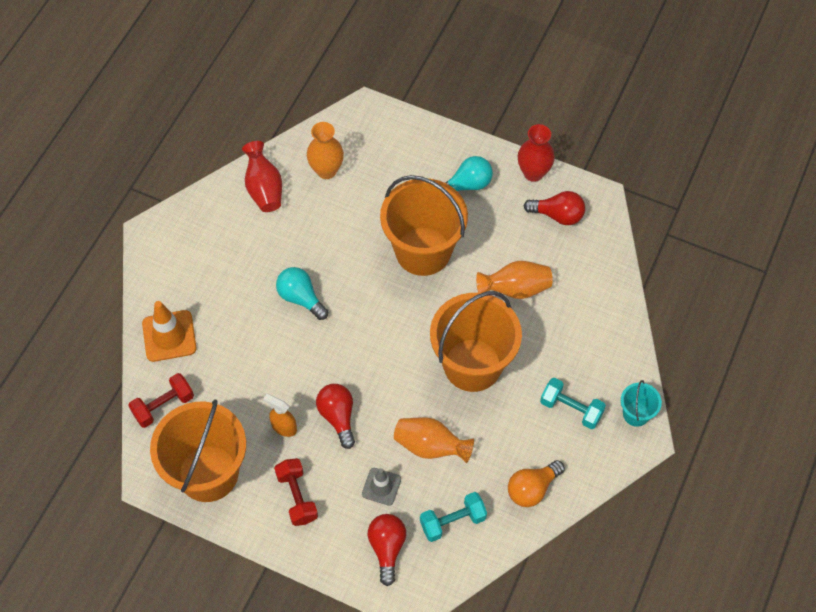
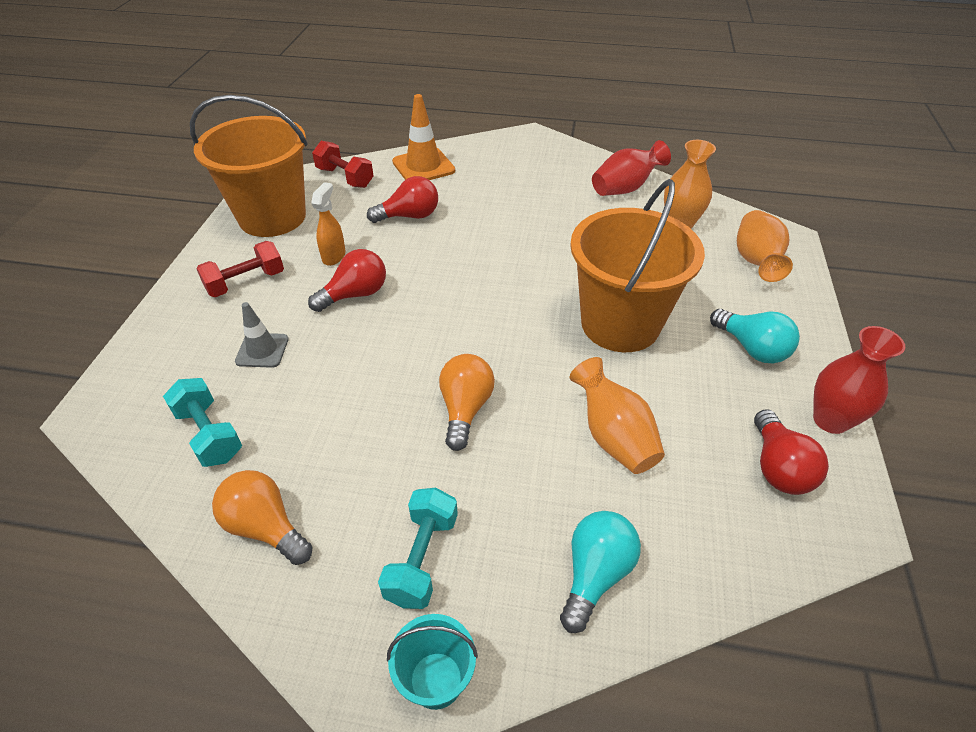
camera: 75 degrees right, 15 degrees down
(301, 298) = (503, 237): turquoise light bulb -> turquoise light bulb (595, 574)
(387, 548) = (172, 372): red light bulb -> red light bulb (409, 216)
(430, 446) = (326, 387): orange vase -> orange vase (755, 261)
(472, 365) = (465, 409): orange bucket -> orange light bulb

